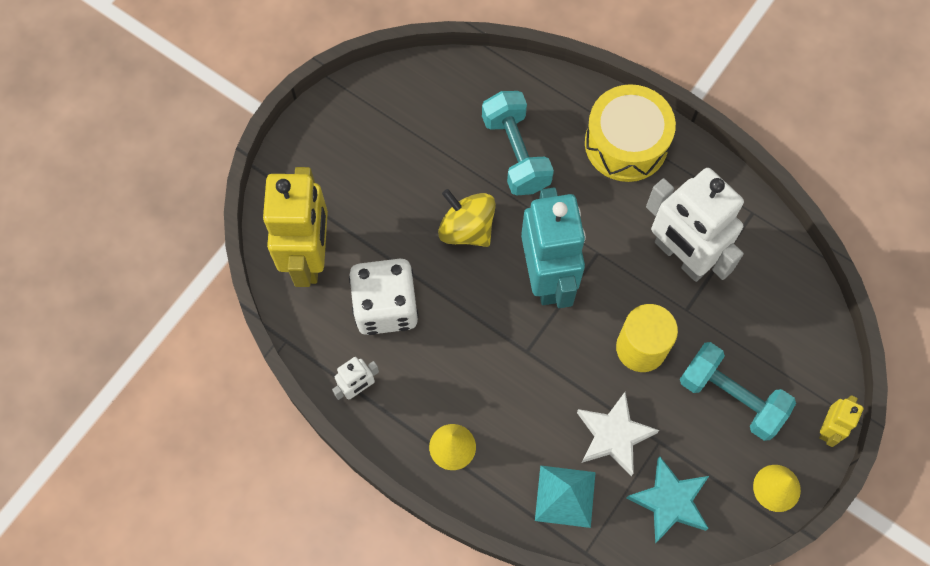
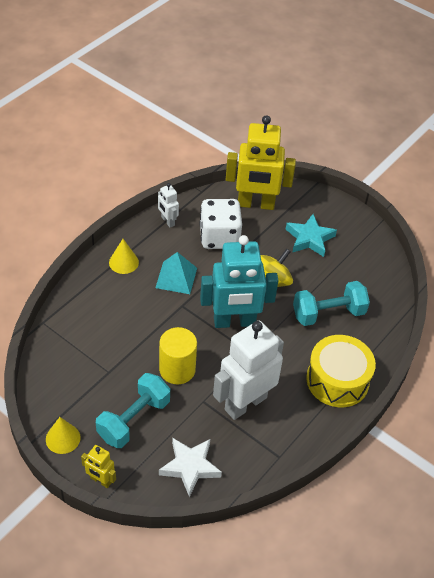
camera: 90 degrees right, 20 degrees down
(565, 496) = (81, 315): turquoise pyramid -> turquoise pyramid (176, 277)
(613, 435) = (117, 346): white star -> white star (190, 467)
(670, 501) = (66, 372): turquoise star -> turquoise star (309, 238)

